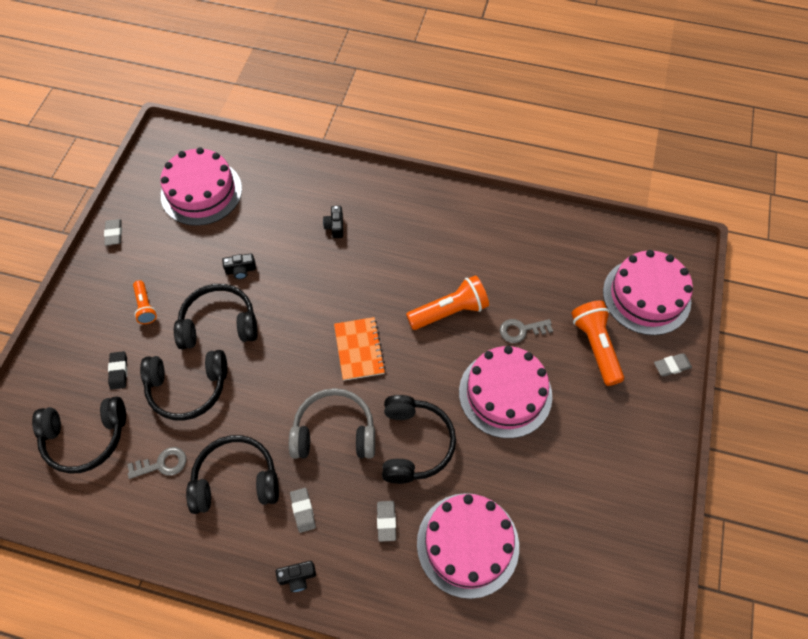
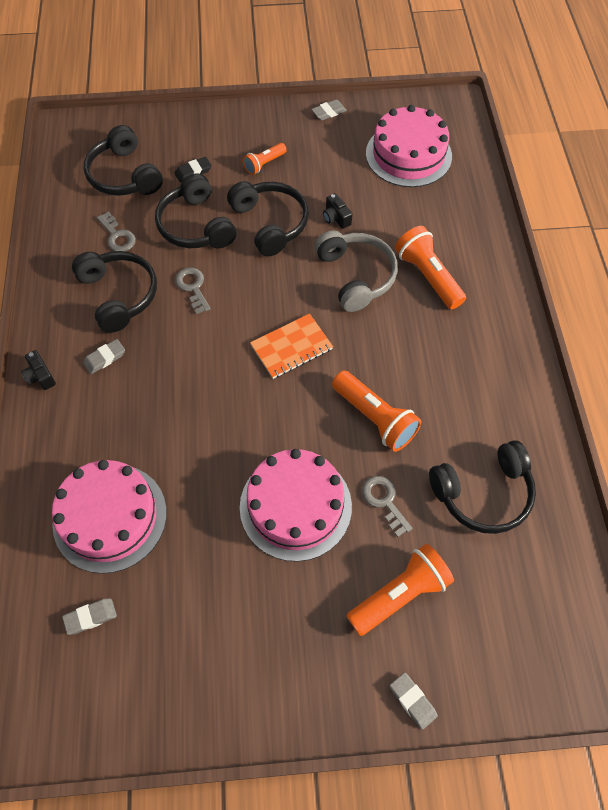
camera: 70 degrees right, 0 degrees up
(259, 411) = (193, 287): none -> grey key
(334, 432) = (192, 356): grey headphones -> grey headphones (356, 276)
(335, 226) = (428, 276): black camera -> orange flashlight
(386, 521) = (113, 433): grey eraser -> grey eraser (90, 617)
(414, 444) = (204, 432): black headphones -> black headphones (483, 493)
(646, 296) = (504, 644): pink cake -> none

